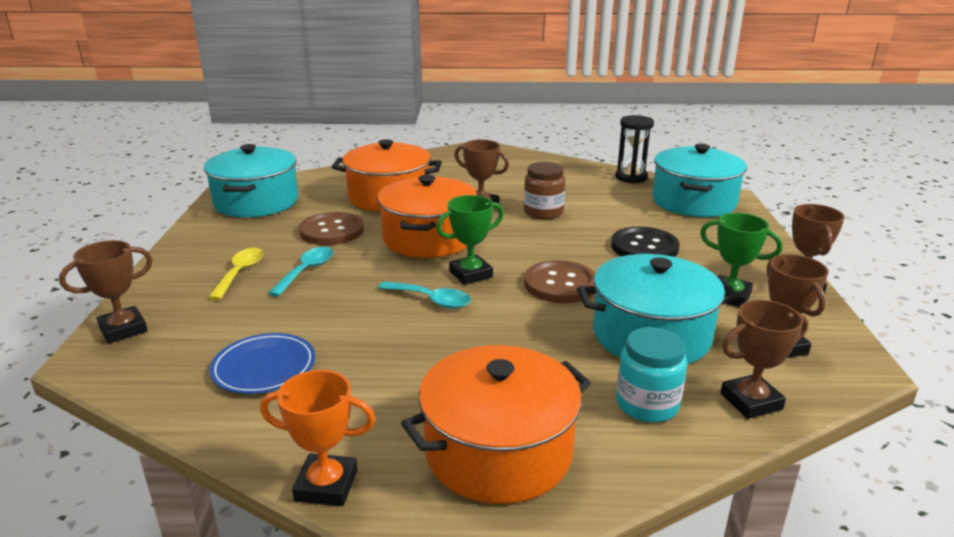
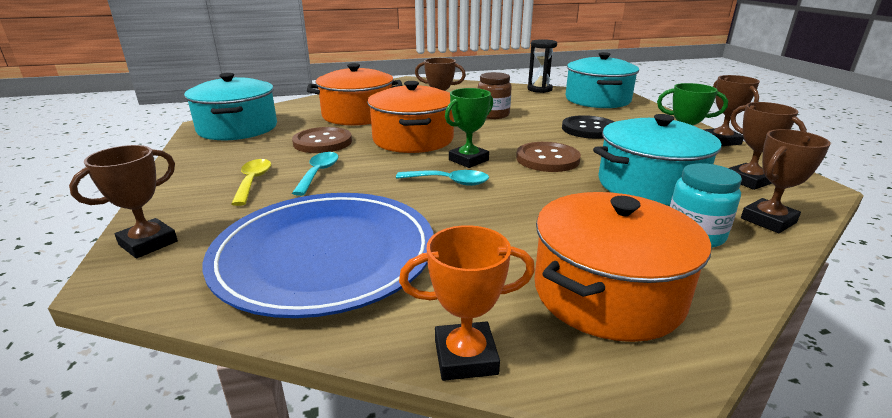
camera: 15 degrees left, 0 degrees up
(264, 367) = (325, 256): blue plate -> blue plate, size x2.07

